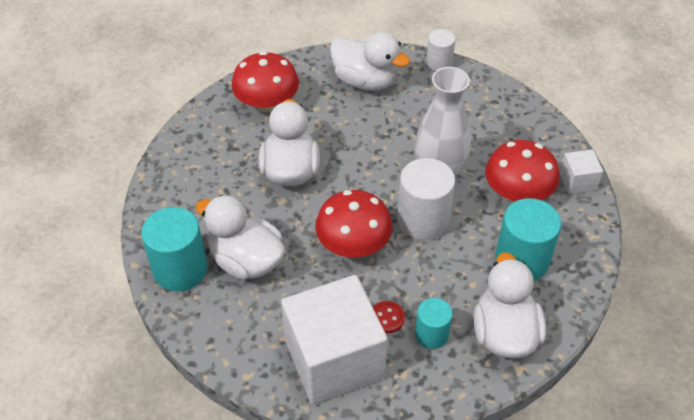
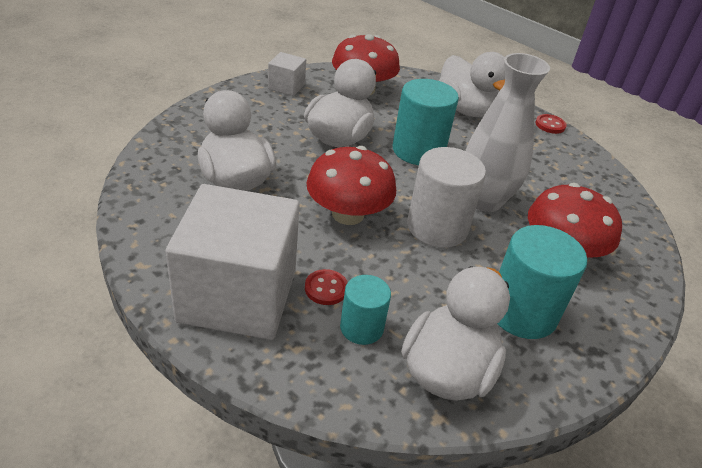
camera: 25 degrees right, 10 degrees down
(180, 269) = (172, 159): turquoise cylinder -> turquoise cylinder (418, 151)
(439, 63) = (550, 125): white cylinder -> red button
(577, 181) = (642, 274): white cube -> white cube (286, 86)

